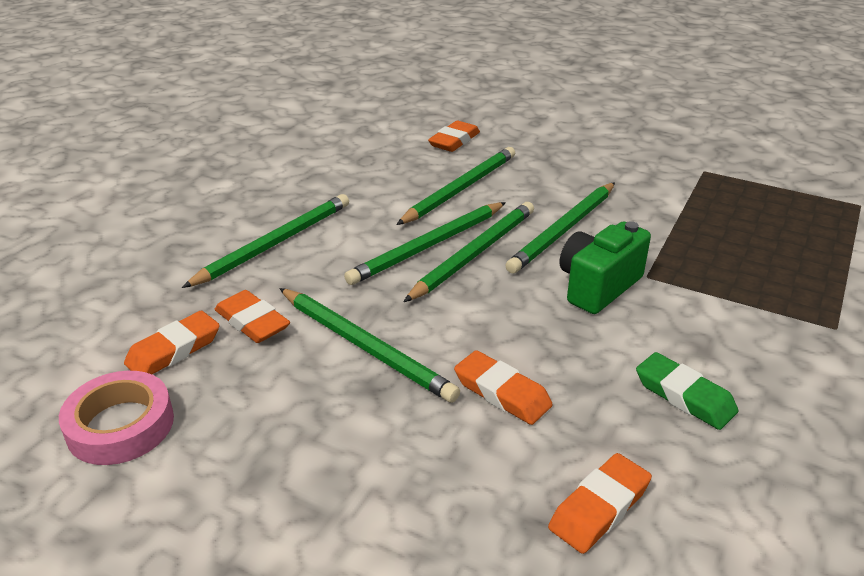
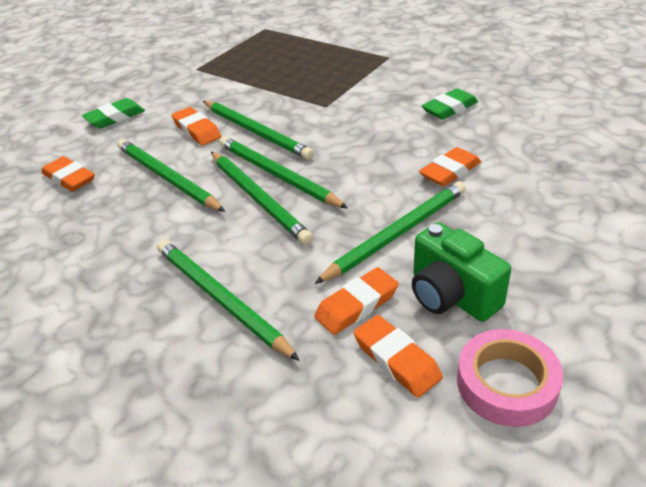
camera: 80 degrees left, 5 degrees up
(569, 142) = (115, 117): none -> green eraser
(598, 286) = (334, 125): green camera -> green camera (451, 295)
(599, 508) = (545, 145): orange eraser -> orange eraser (197, 130)

